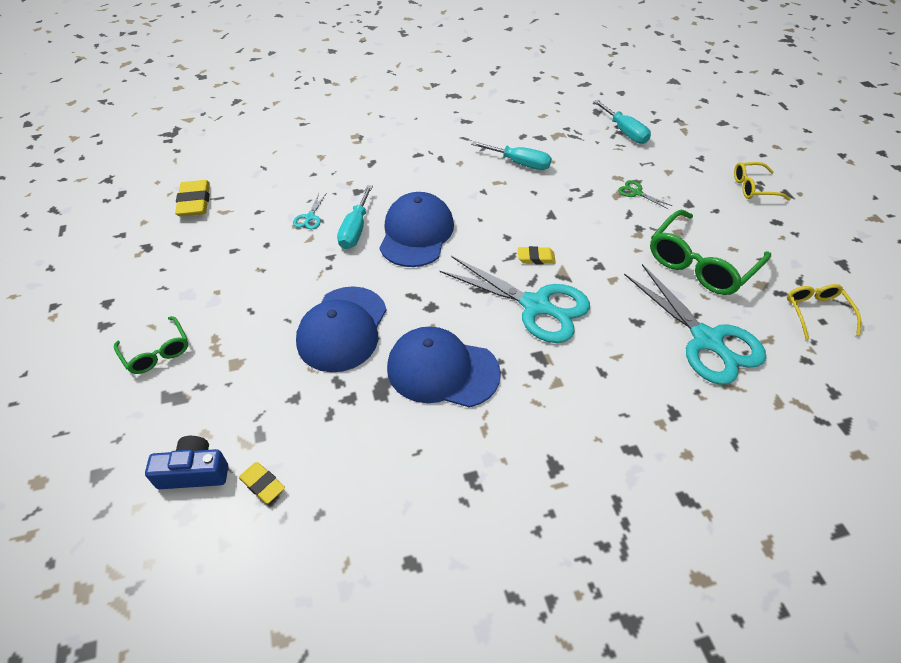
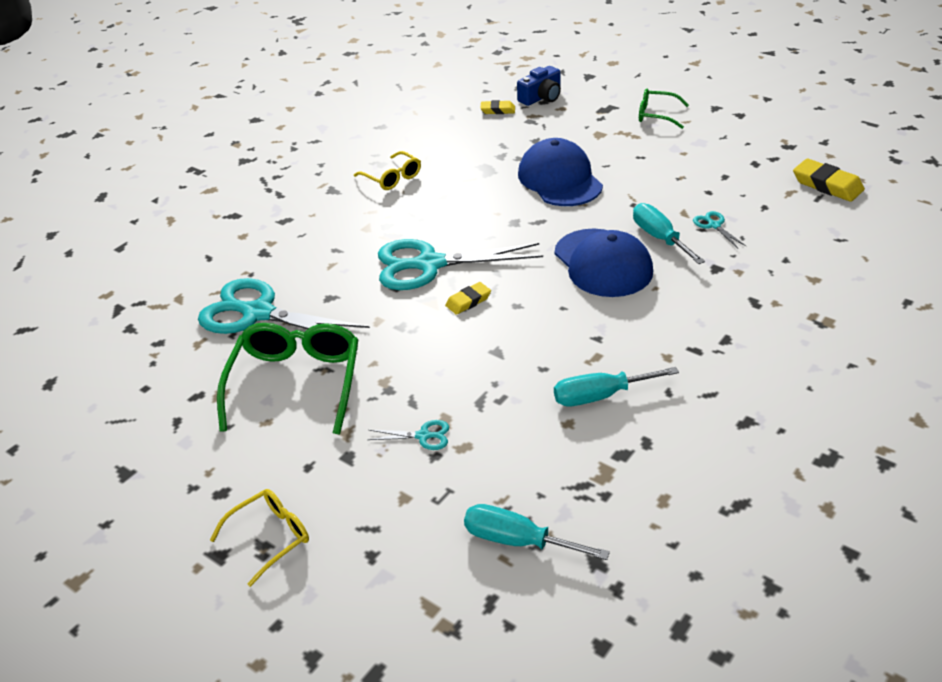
camera: 145 degrees right, 10 degrees down
(442, 370) = (457, 195): blue cap -> none
(636, 193) = (423, 436): green scissors -> turquoise scissors
(816, 312) = (153, 393): yellow glasses -> yellow glasses (392, 178)

